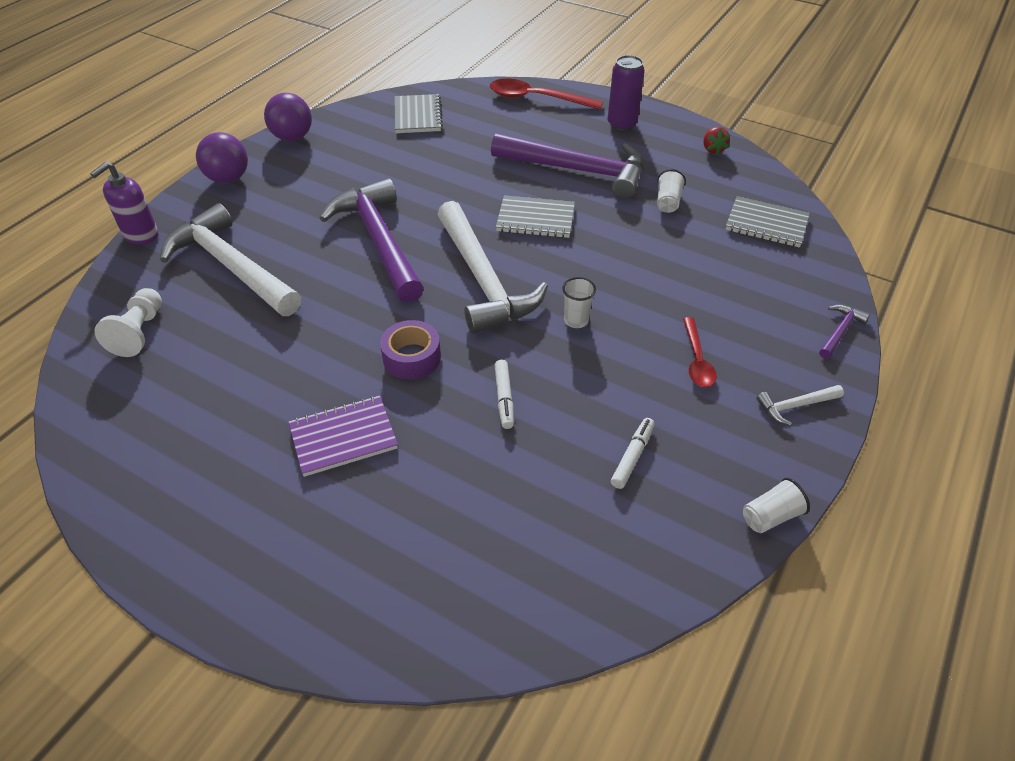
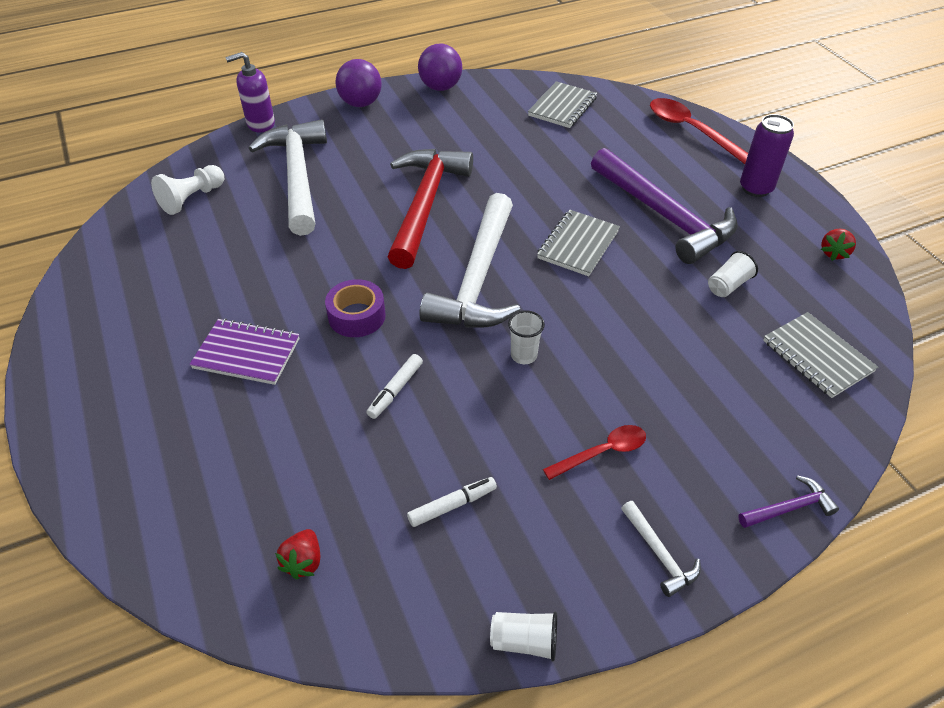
camera: 35 degrees right, 0 degrees up
(379, 241) = (425, 205): purple hammer -> red hammer
(535, 219) = (578, 245): grey notebook -> grey notebook turned 75 degrees clockwise
(564, 566) = (303, 562): none -> red strawberry
(697, 360) = (602, 452): red spoon -> red spoon turned 150 degrees counterclockwise
(795, 406) = (659, 554): white hammer -> white hammer turned 135 degrees counterclockwise

